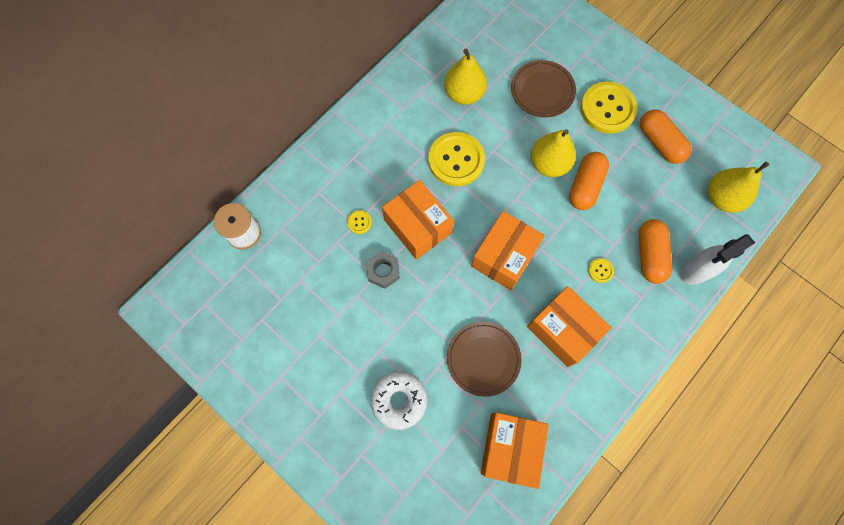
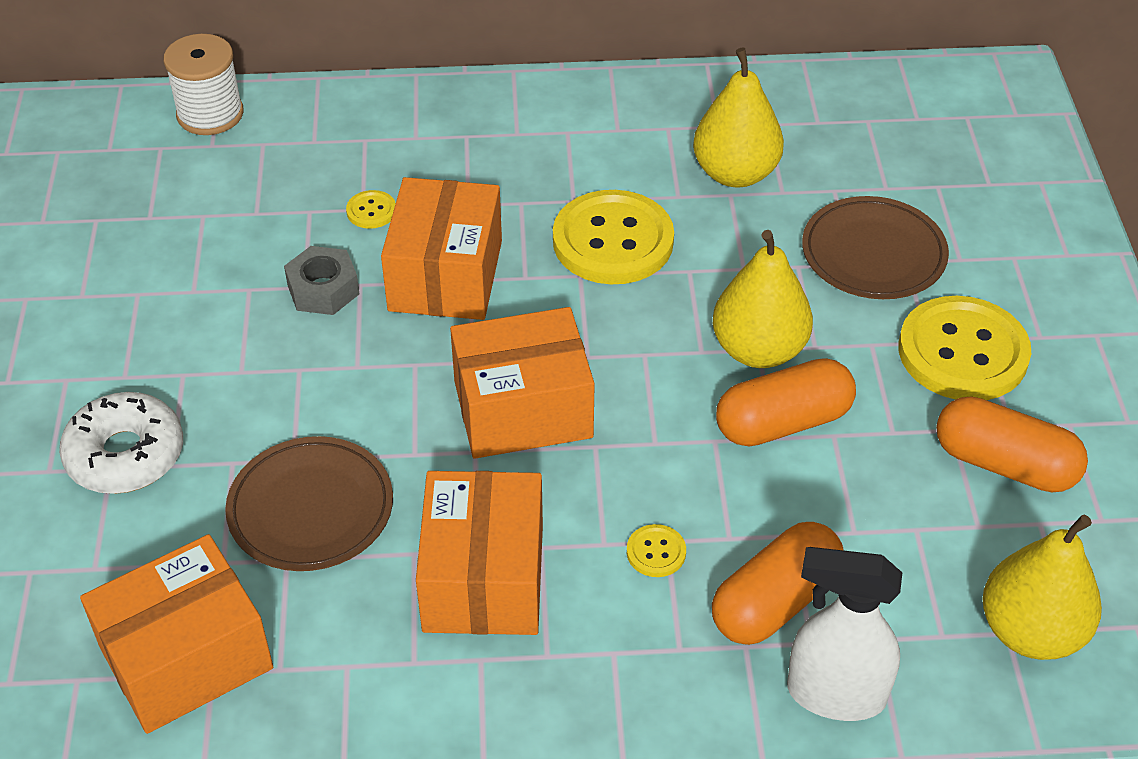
camera: 45 degrees right, 25 degrees down
(660, 143) = (1004, 464): orange capsule -> orange capsule turned 75 degrees counterclockwise

